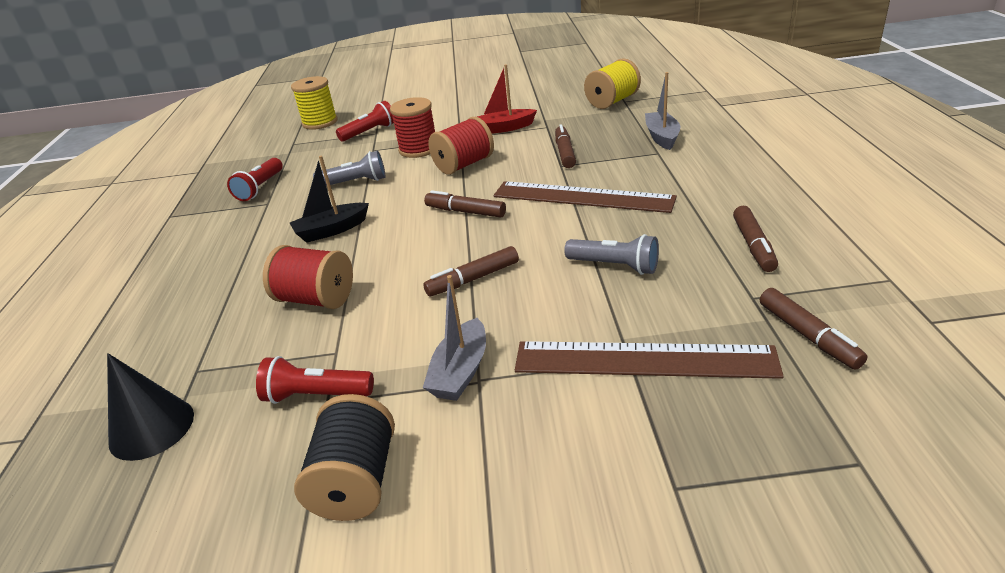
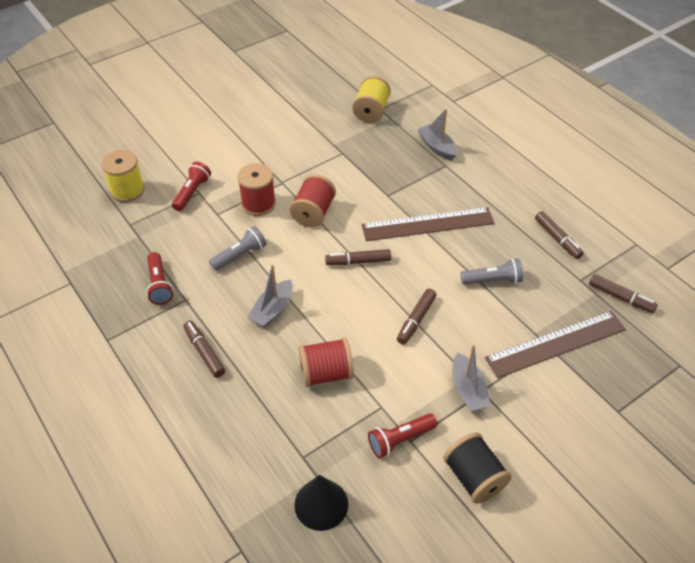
camera: 35 degrees left, 15 degrees up
(331, 230) = (272, 310): black boat -> grey boat
(504, 128) = (309, 162): red boat -> none
(565, 153) = (380, 180): brown marker -> brown marker (204, 352)

